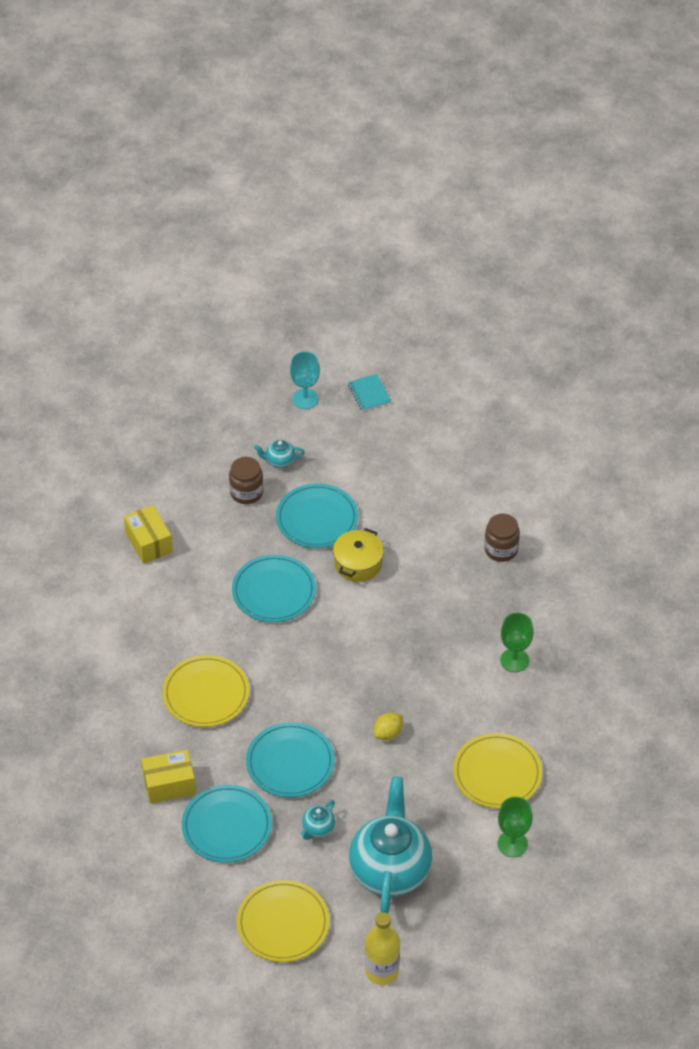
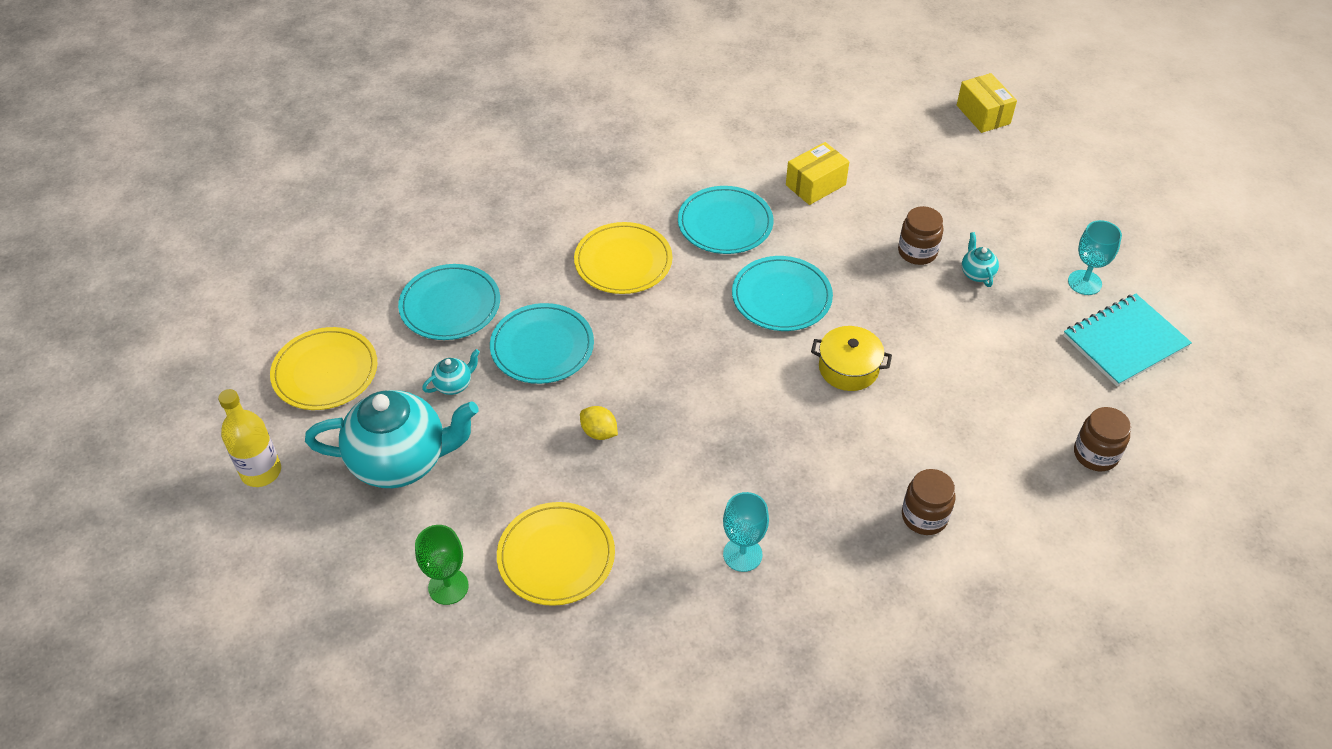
camera: 80 degrees right, 0 degrees up
(169, 784) = (499, 251): yellow box -> yellow box (983, 114)
(317, 518) = (903, 320): turquoise plate -> turquoise plate (725, 223)
(318, 829) = (454, 385): turquoise teapot -> turquoise teapot turned 120 degrees clockwise
(369, 393) = (1125, 342): turquoise notebook -> turquoise notebook, size x1.90
(466, 441) = (1095, 454): none -> brown jar
(514, 660) = (742, 554): green goblet -> turquoise goblet

